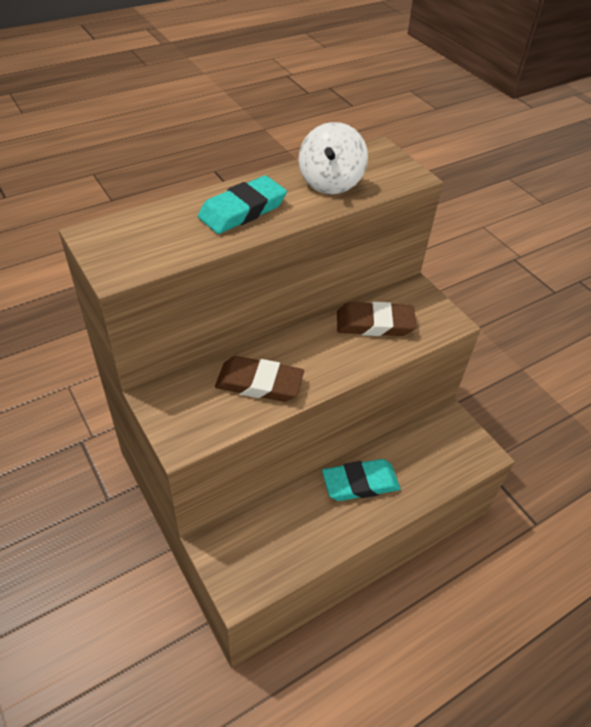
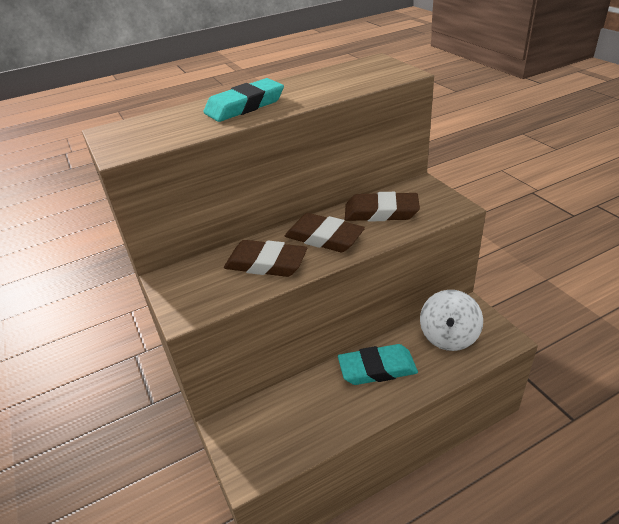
camera: 10 degrees right, 10 degrees down
(317, 353) = (324, 237): none -> brown eraser
(330, 182) = (328, 83): white spinning top -> white spinning top (448, 336)

